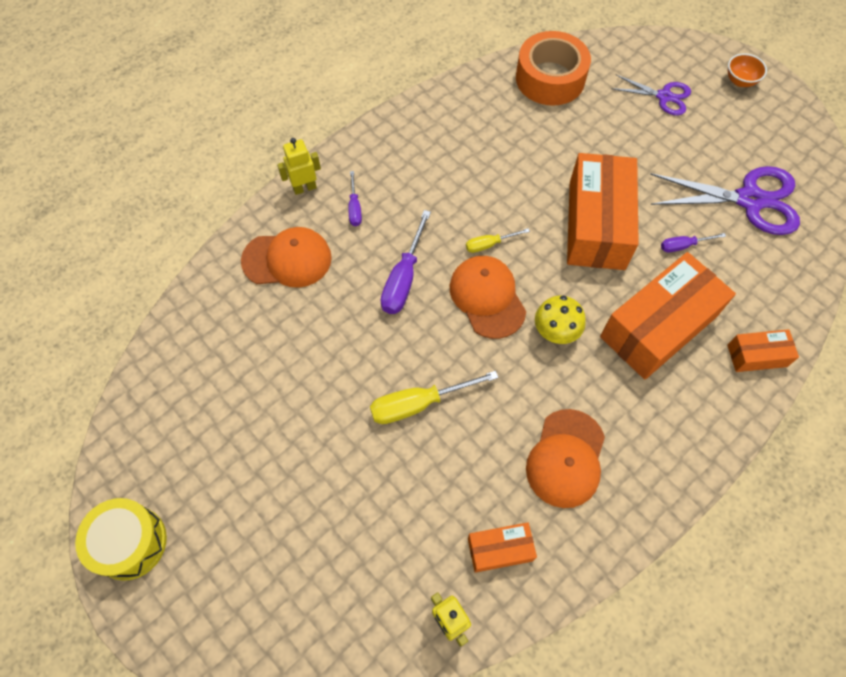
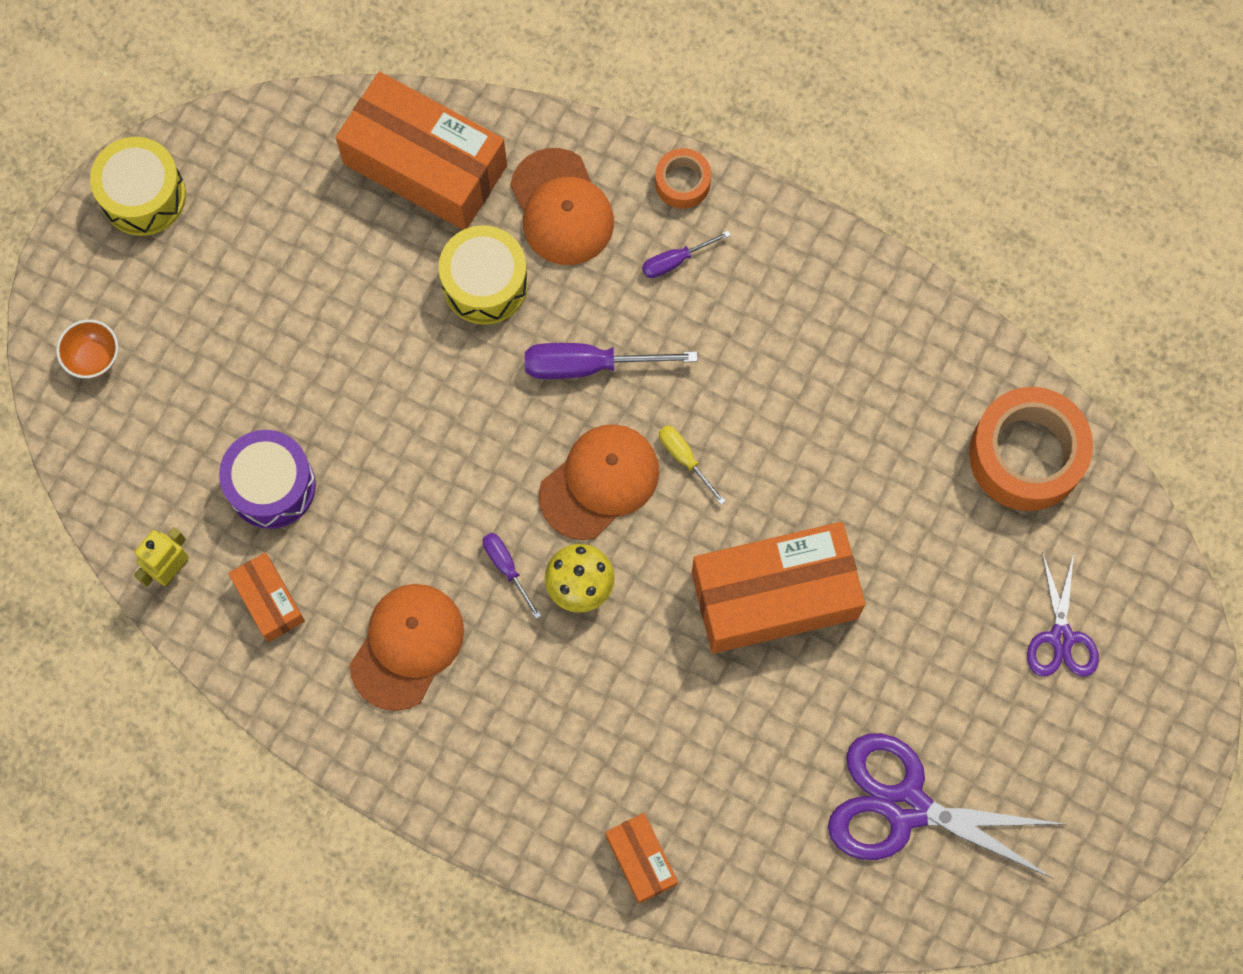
camera: 70 degrees right, 10 degrees up
(304, 188) = (682, 182): yellow robot -> orange tape
(318, 322) = (485, 283): none -> yellow drum
(409, 518) = (271, 486): none -> purple drum
(419, 404) = (417, 447): yellow screwdriver -> none
(566, 458) = (407, 646): orange cap -> orange cap turned 120 degrees clockwise
(658, 326) = (638, 718): orange box -> orange box (425, 165)
(683, 246) = (785, 725): purple screwdriver -> purple screwdriver (506, 568)
(740, 81) = (1145, 751): orange bowl -> orange bowl (93, 357)
(749, 200) = (906, 806): purple scissors -> purple scissors turned 120 degrees clockwise

